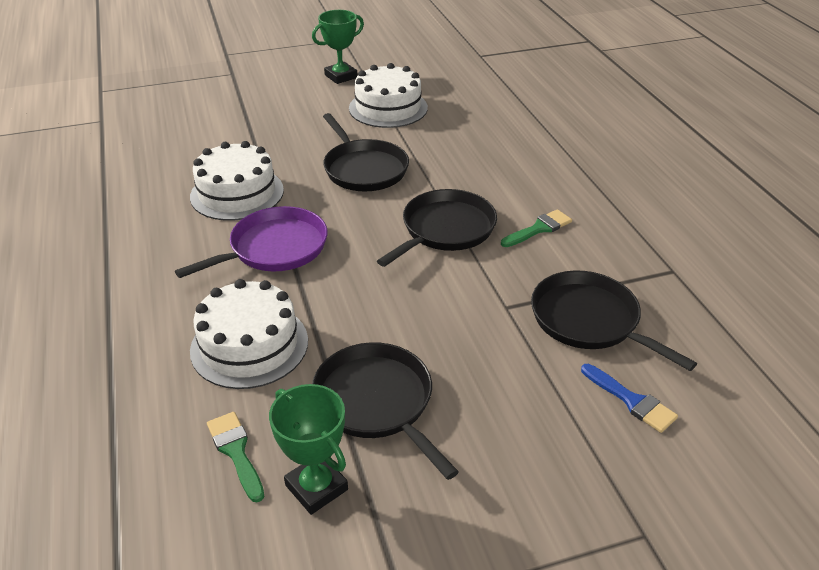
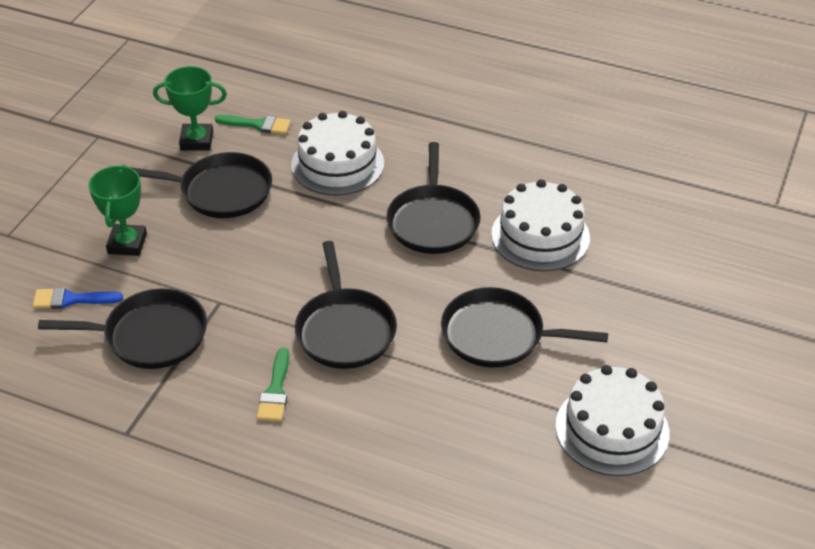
camera: 130 degrees right, 5 degrees up
(274, 248) = (433, 221): purple pan -> black pan
(341, 76) = (739, 435): green trophy -> green trophy (127, 244)

